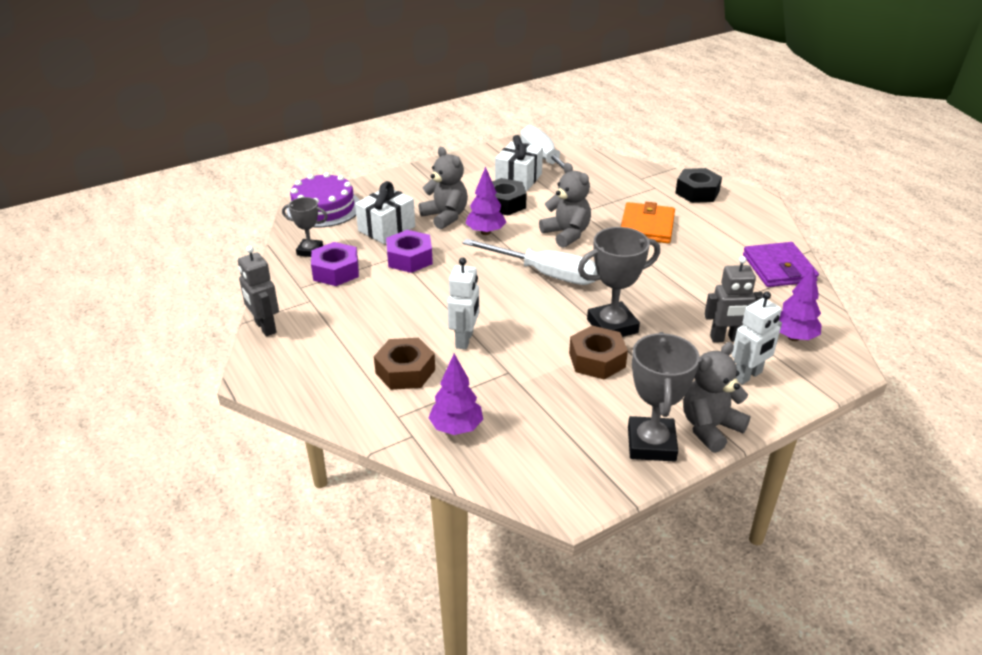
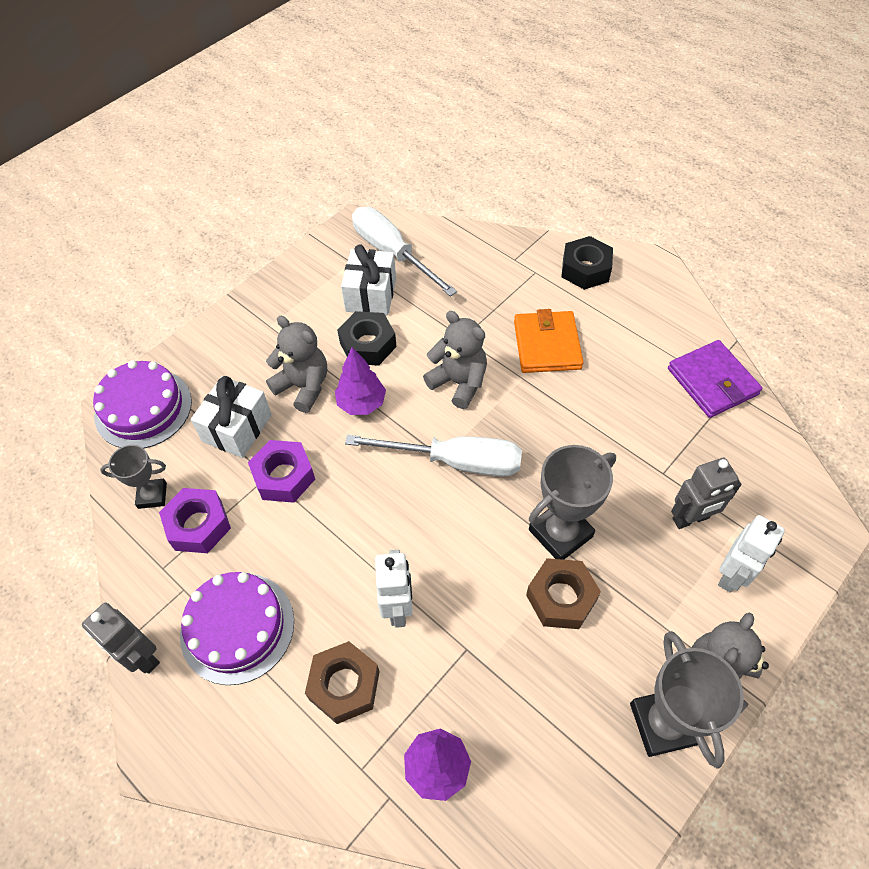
camera: 15 degrees left, 20 degrees up
(340, 326) = (237, 627): none -> purple cake
(793, 337) = (761, 496): purple tree -> none

